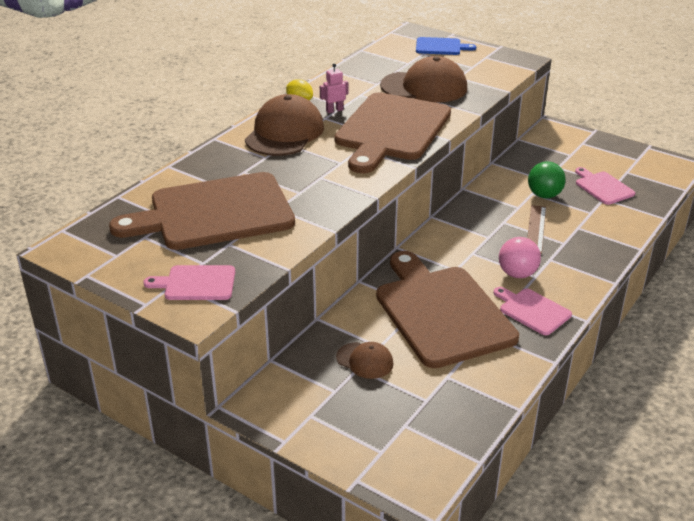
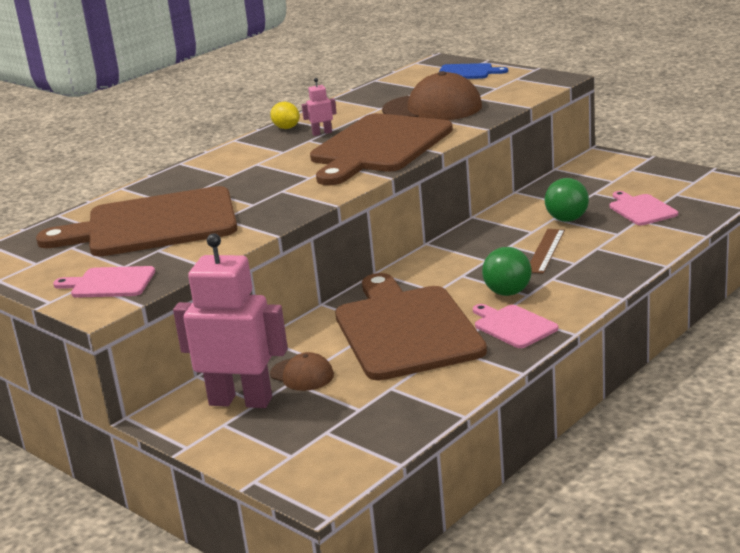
camera: 10 degrees right, 10 degrees down
(284, 133) = (258, 155): brown cap -> none
(318, 389) = (241, 401): none -> pink robot
(517, 274) = (507, 293): pink ball -> green ball

